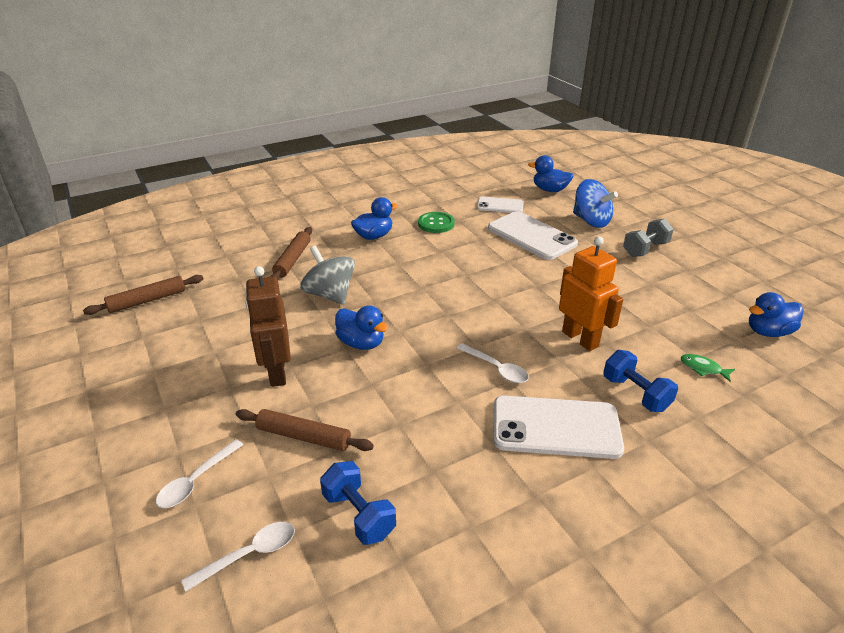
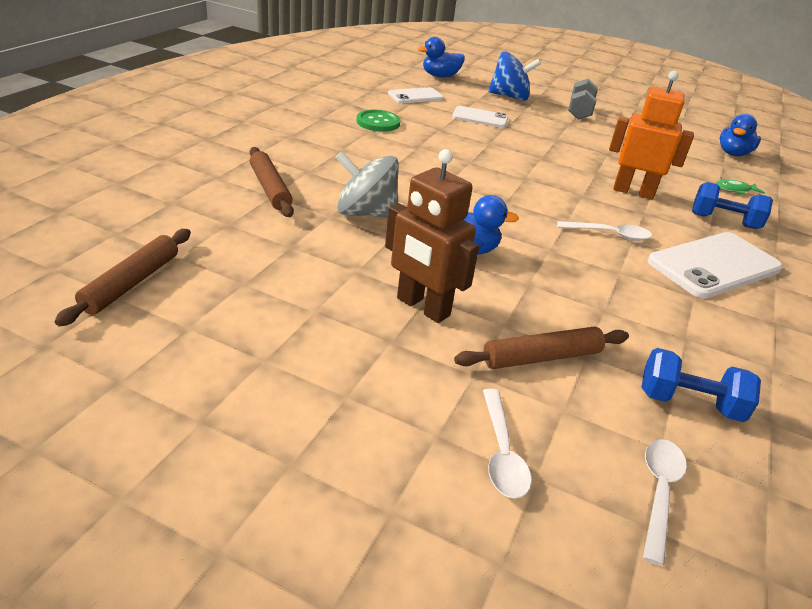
camera: 40 degrees left, 0 degrees up
(374, 236) = (330, 146): blue duck -> none
(531, 236) = (480, 118): white phone -> white phone, size x0.58

